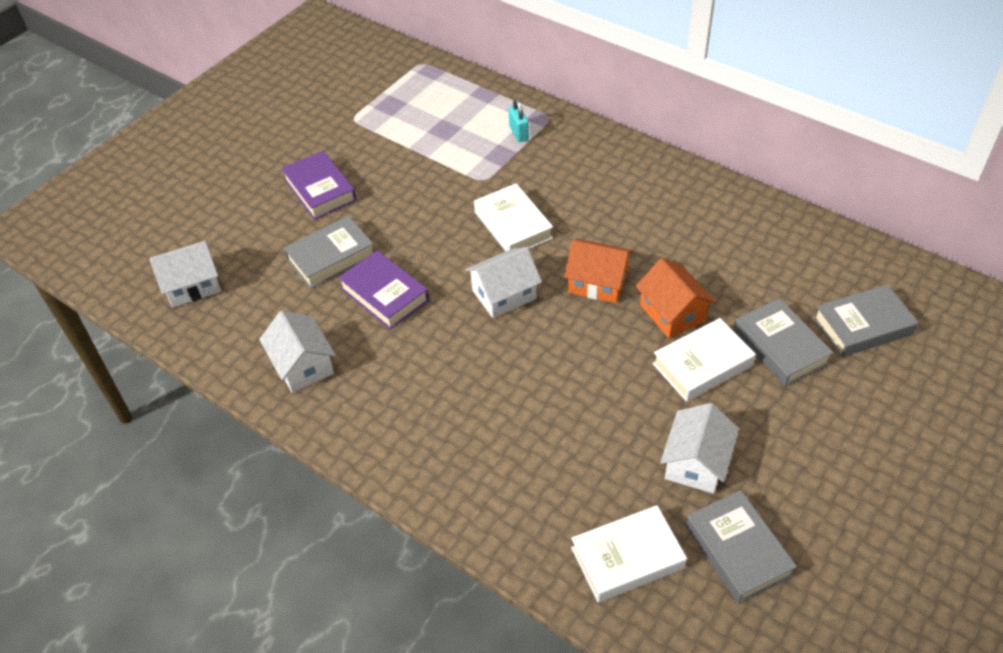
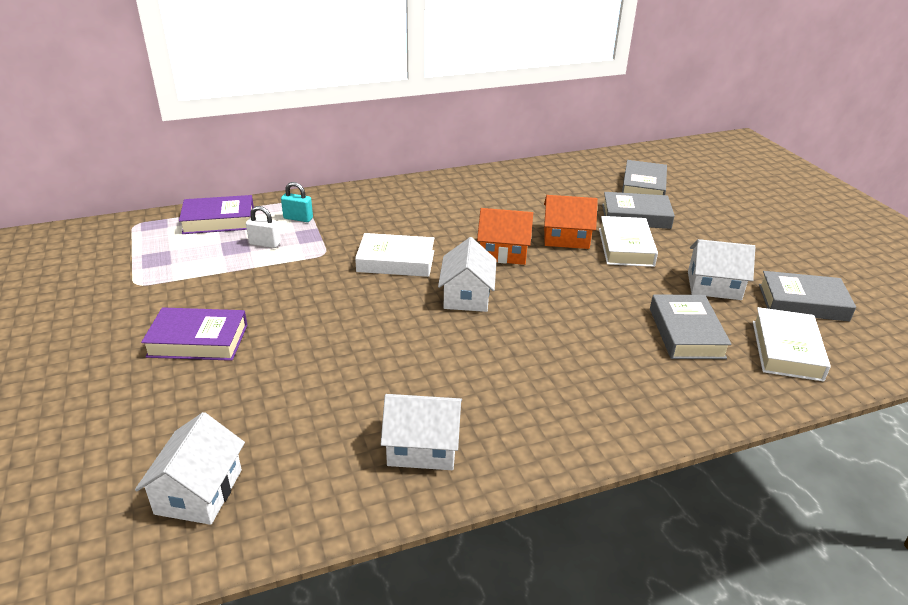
camera: 60 degrees left, 15 degrees down
(331, 257) = (299, 370): grey book -> grey book (686, 333)
(385, 294) = (390, 356): purple book -> purple book (219, 220)
(463, 141) = (265, 244): none -> white padlock
(597, 282) = (503, 252): orange house -> orange house turned 45 degrees clockwise
(696, 462) = (714, 286): white house -> white house turned 45 degrees counterclockwise

